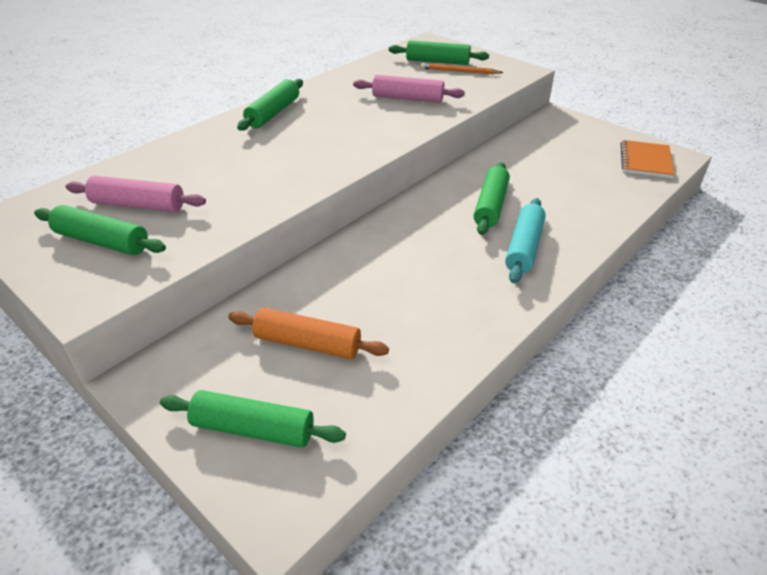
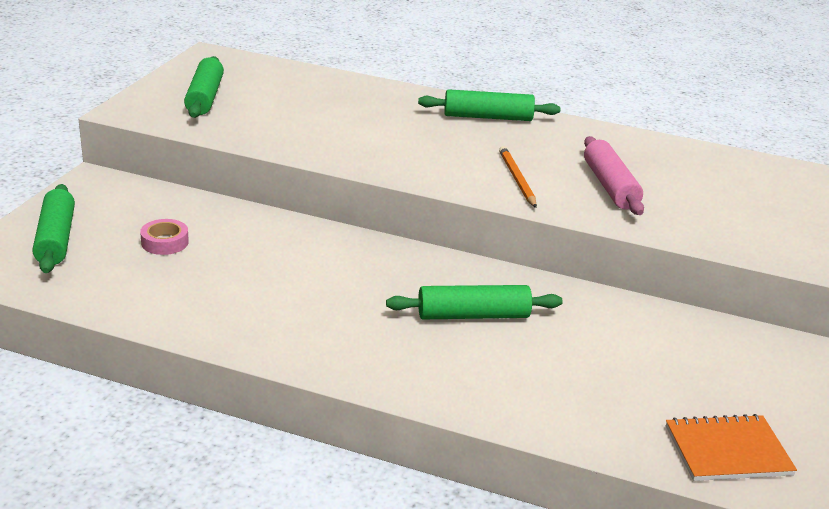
camera: 65 degrees right, 10 degrees down
(138, 205) = (265, 97): pink rolling pin -> none
(307, 343) = (165, 242): orange rolling pin -> pink tape
(437, 62) = (751, 191): green rolling pin -> none
(459, 71) = (738, 211): orange pencil -> orange pencil (516, 179)
(524, 247) = (397, 350): turquoise rolling pin -> none

